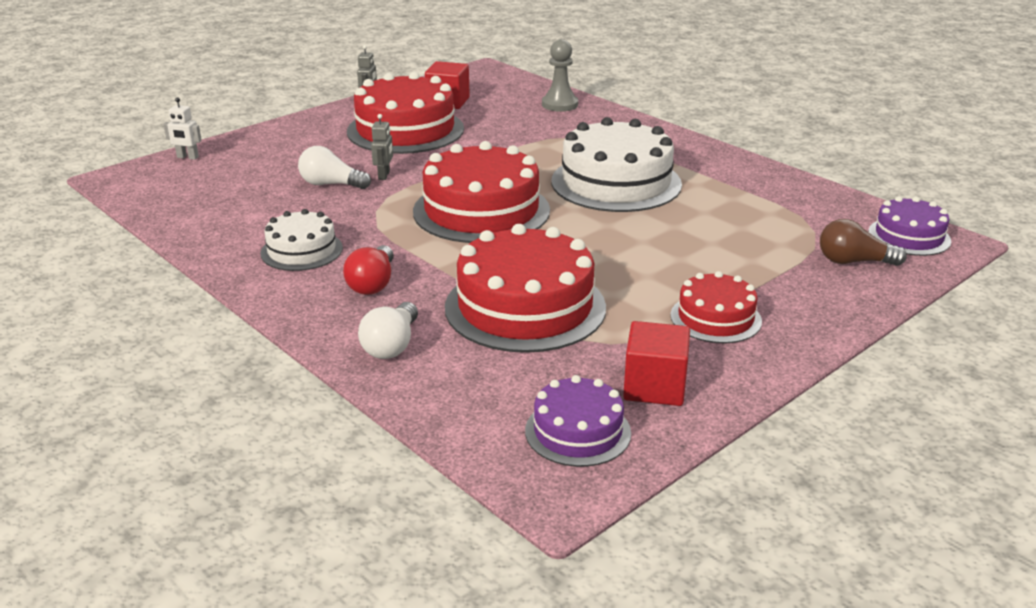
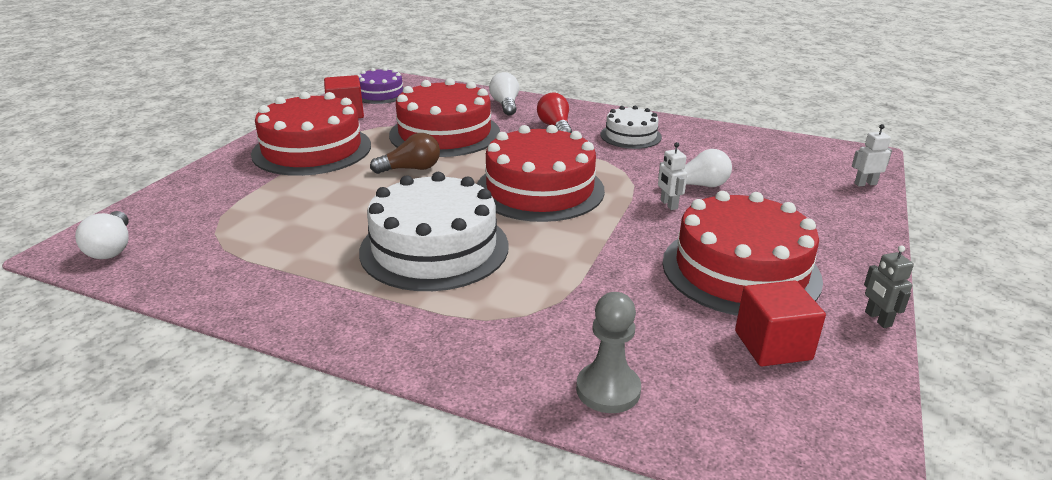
camera: 155 degrees right, 0 degrees up
(384, 175) = (668, 204): grey robot -> white robot
(715, 318) = (312, 149): red cake -> red cake, size x1.82
(854, 262) = (187, 209): brown light bulb -> brown light bulb (411, 169)
(909, 236) = (112, 248): purple cake -> white light bulb

